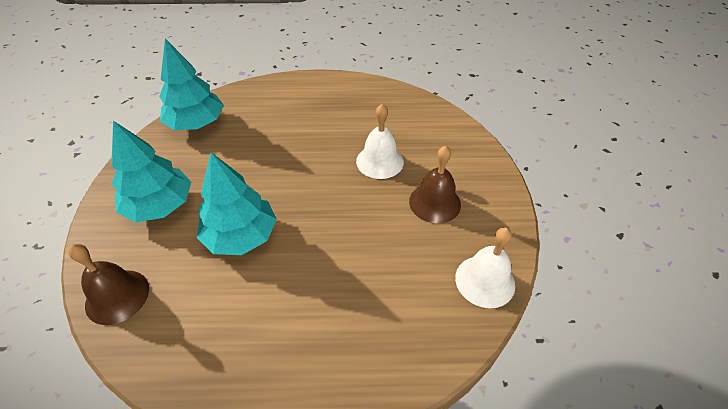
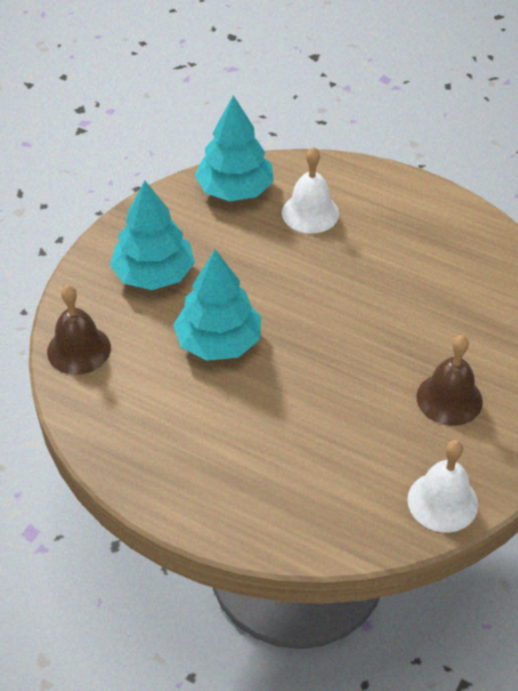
camera: 30 degrees right, 0 degrees up
(380, 161) = (419, 324): white bell -> white bell (310, 213)

